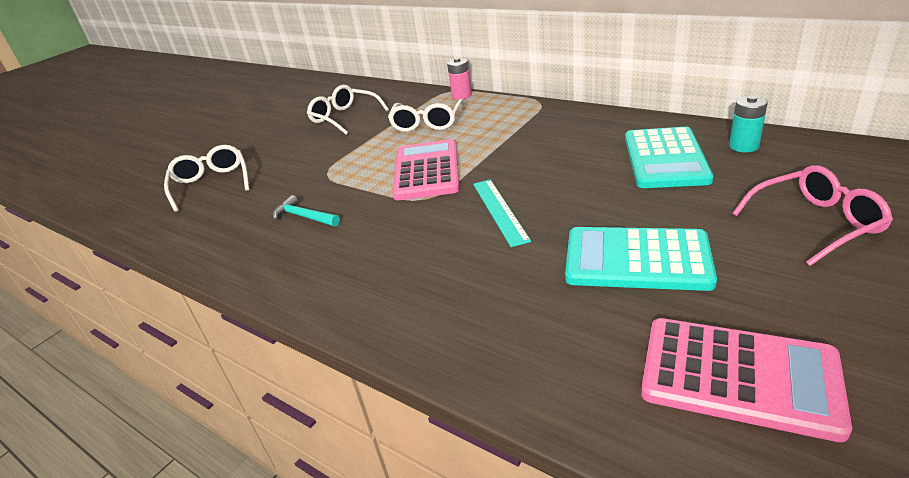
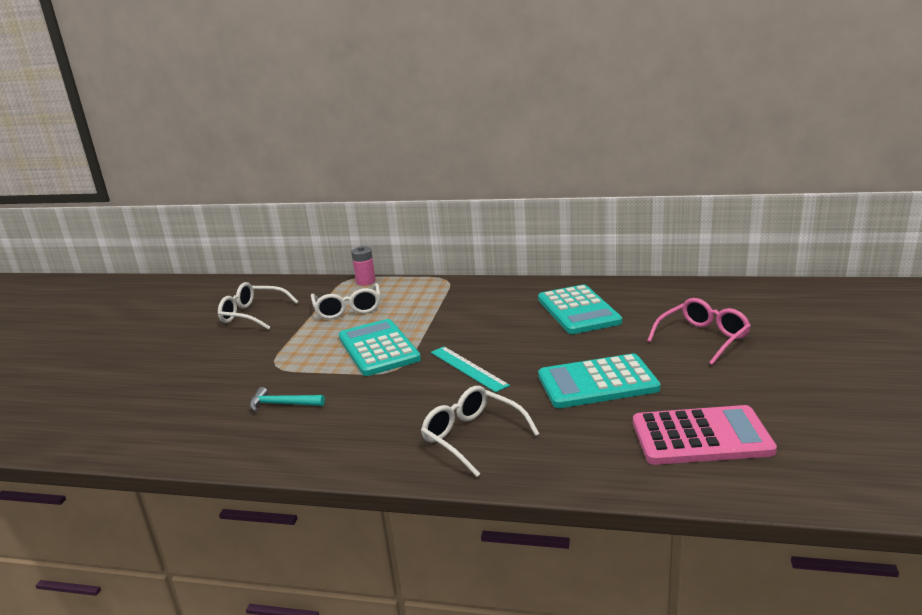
camera: 25 degrees left, 10 degrees down
(211, 184) = (146, 395): white glasses -> white glasses (473, 437)
(426, 171) = (378, 348): pink calculator -> turquoise calculator
(743, 146) = (630, 294): turquoise battery -> none

